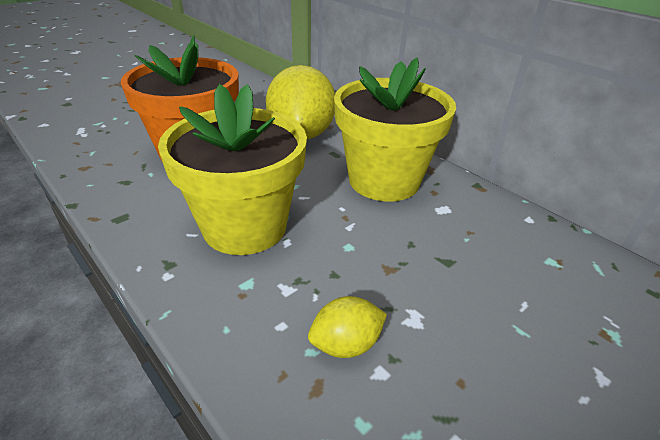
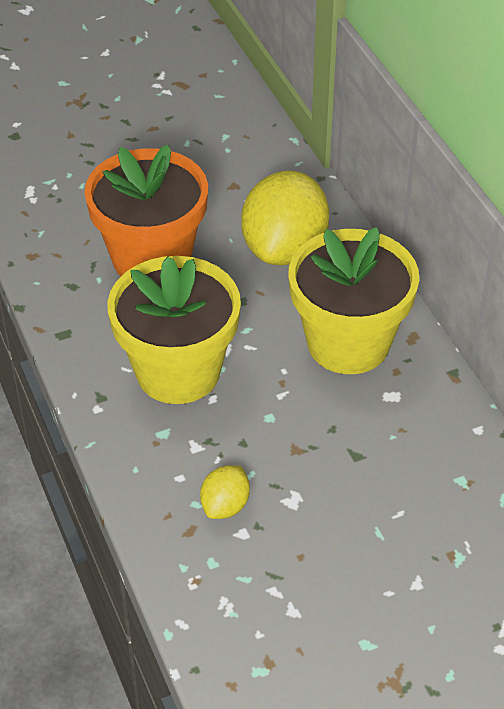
camera: 20 degrees right, 10 degrees up
(346, 344) = (225, 505): yellow lemon -> yellow lemon turned 60 degrees counterclockwise

